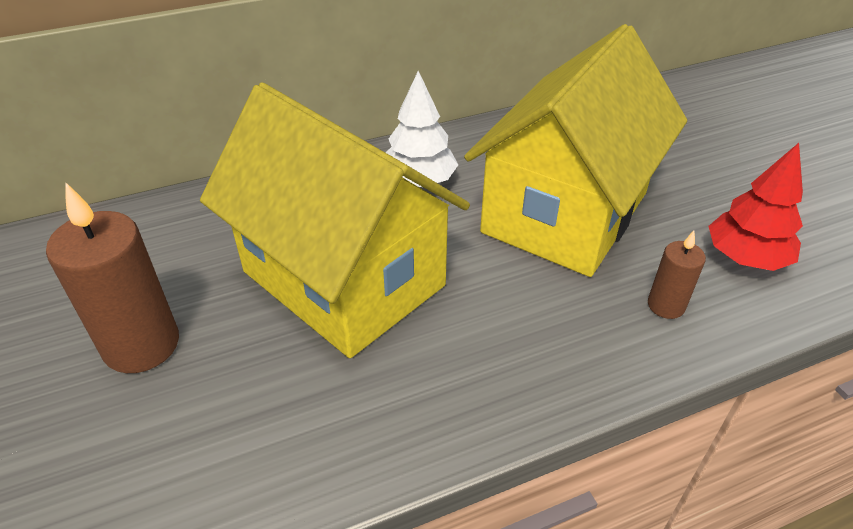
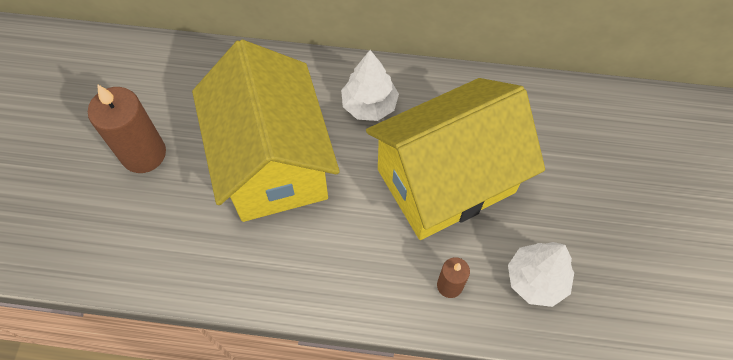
camera: 30 degrees right, 20 degrees up
(745, 258) = (536, 280): red tree -> white tree

